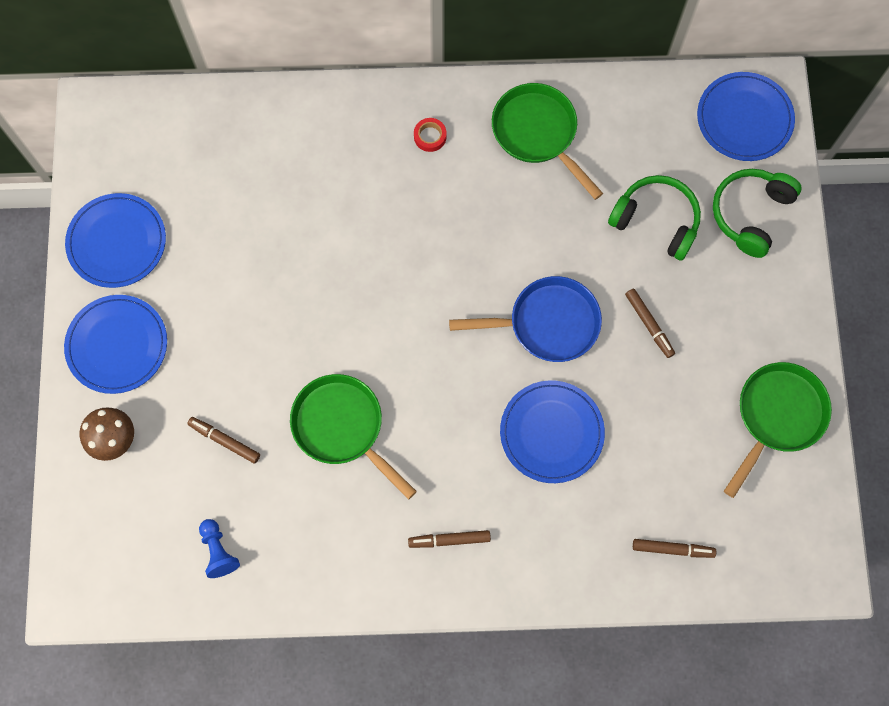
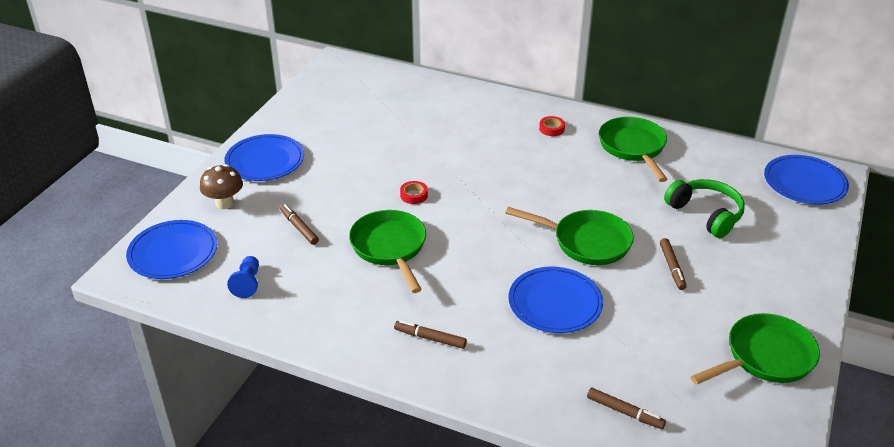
camera: 25 degrees right, 35 degrees down
(117, 242) = (304, 117): blue plate -> blue plate (173, 253)
(325, 329) = (414, 195): none -> red tape
(547, 323) = (586, 242): blue pan -> green pan
(750, 214) = (789, 232): green headphones -> none

